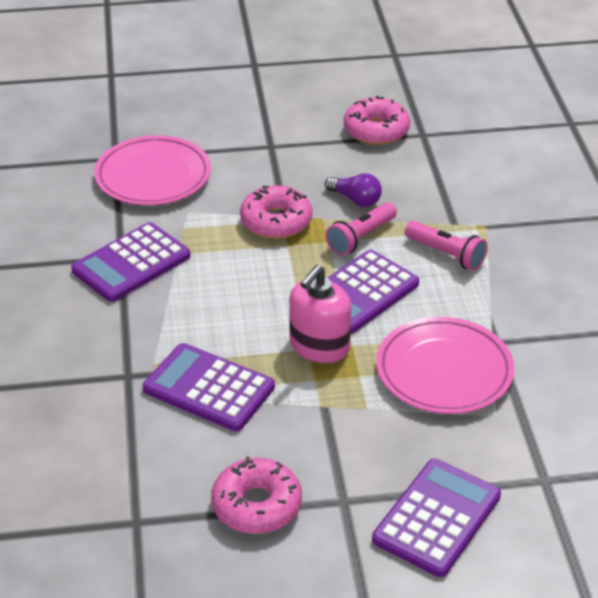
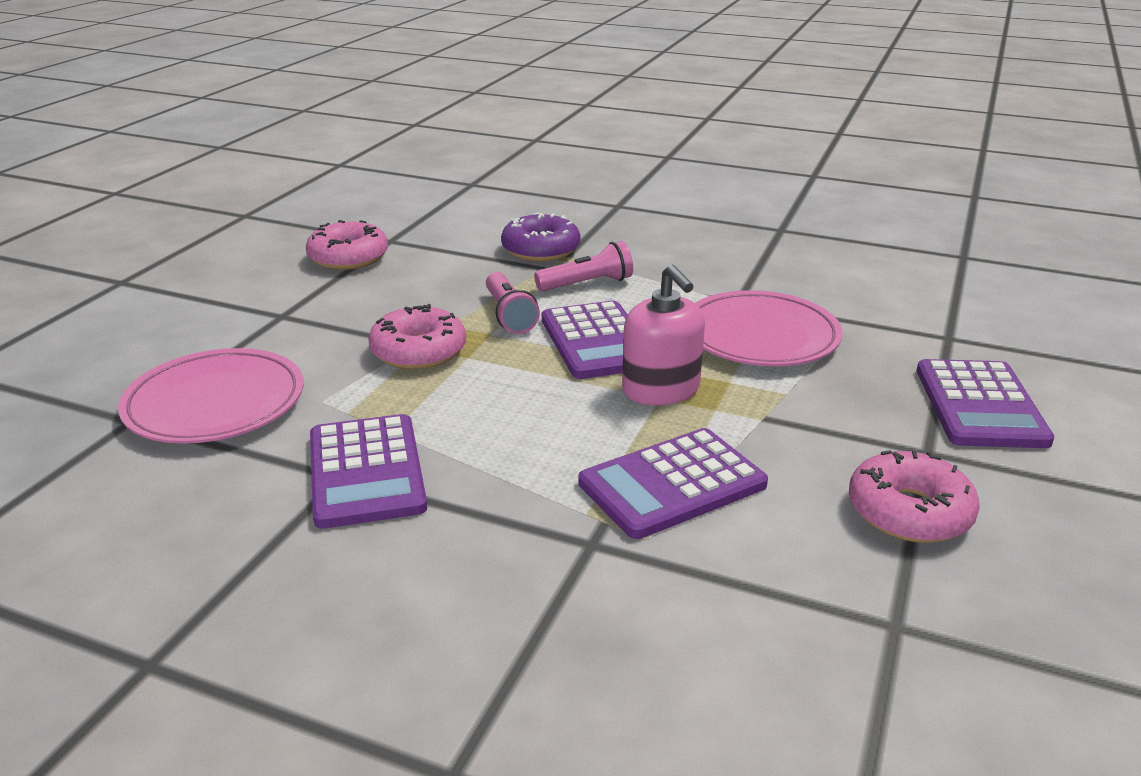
camera: 60 degrees left, 10 degrees down
(355, 199) = (443, 299): purple light bulb -> none
(437, 518) = (980, 405): purple calculator -> purple calculator turned 150 degrees counterclockwise
(482, 209) = (541, 250): none -> purple donut

